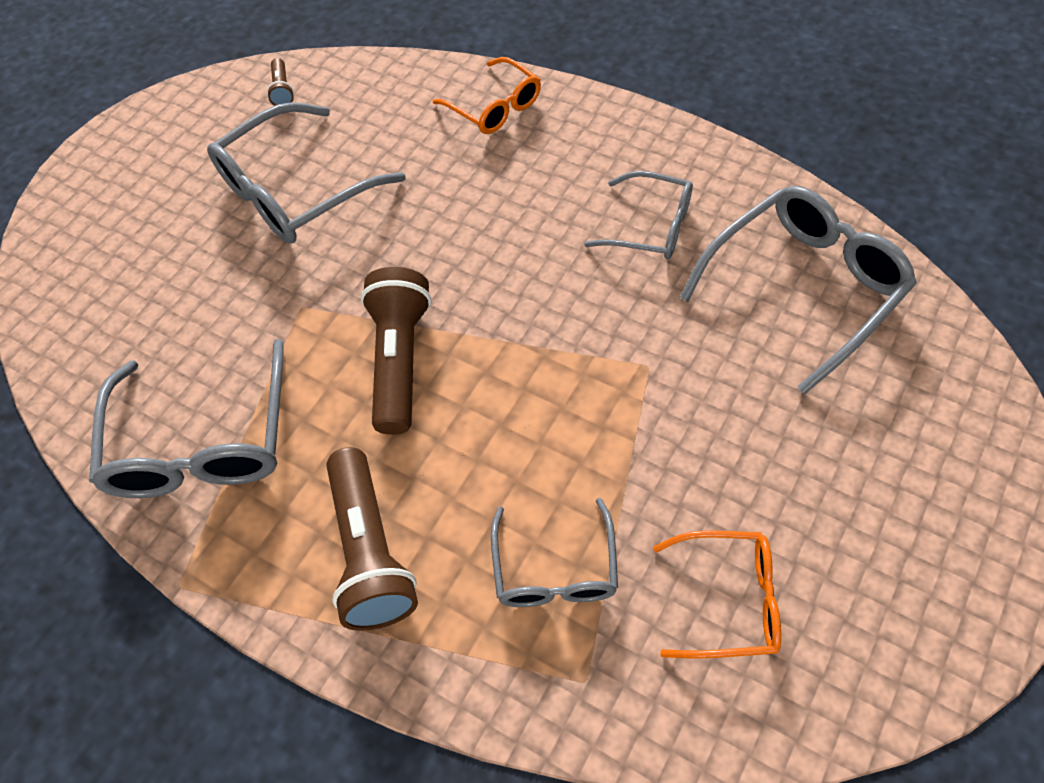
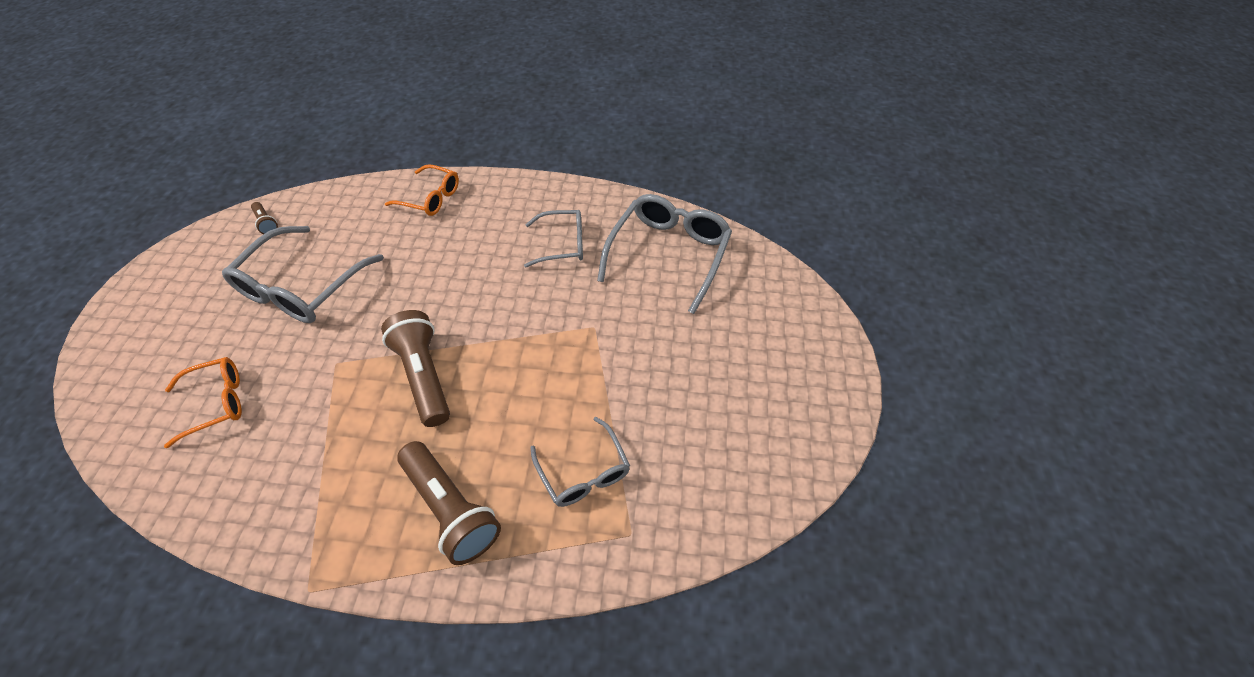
camera: 30 degrees left, 5 degrees down
(203, 440) = (289, 480): grey glasses -> none
(727, 600) = (697, 449): orange glasses -> orange glasses (215, 403)

